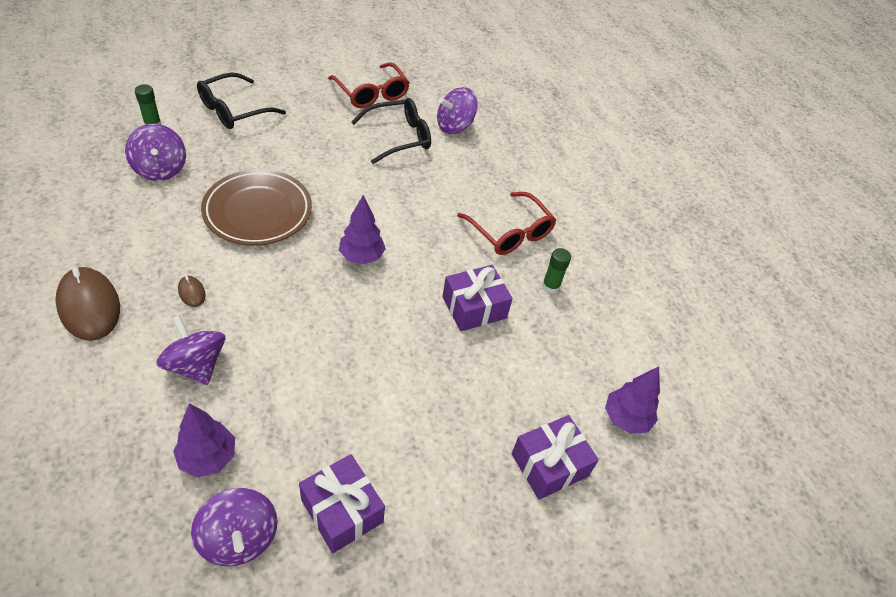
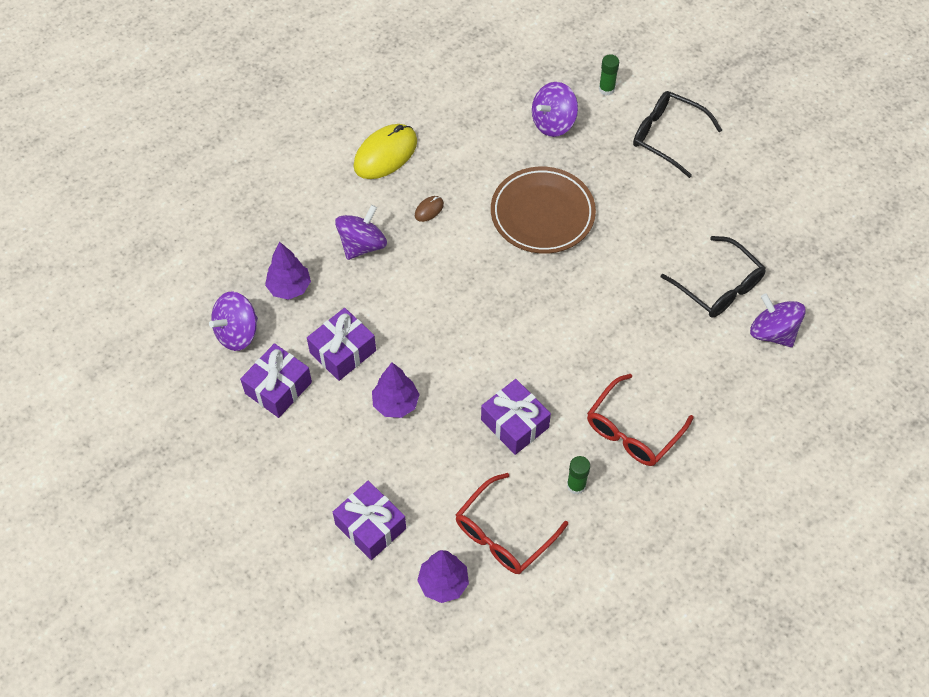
camera: 80 degrees right, 10 degrees up
(89, 306) = (385, 154): brown mouse -> yellow mouse
(326, 427) = (343, 352): none -> purple gift
(361, 257) = (530, 313): purple tree -> purple tree (396, 404)
(371, 93) = (776, 237): red glasses -> red glasses (503, 534)

